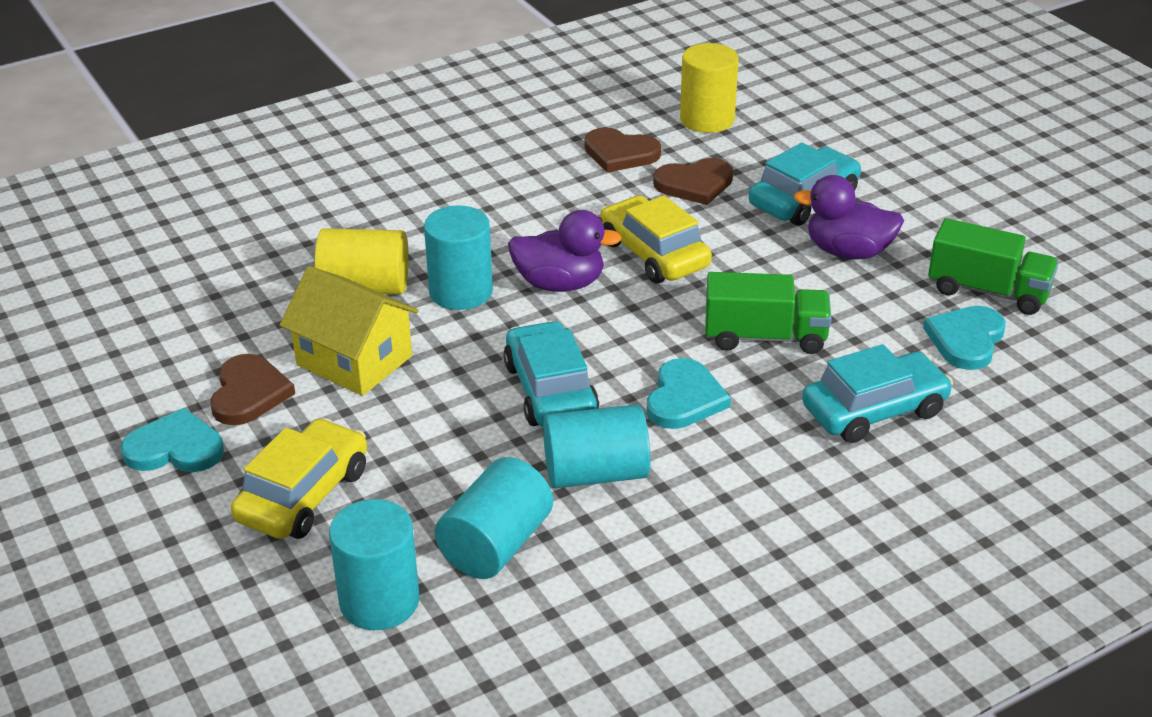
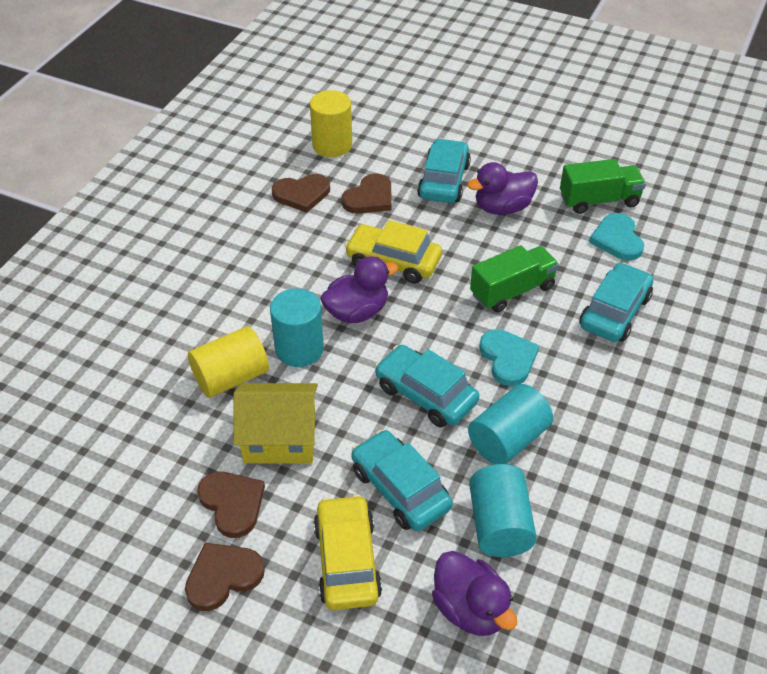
camera: 35 degrees left, 10 degrees up
(175, 448) = (223, 576): turquoise heart -> brown heart
(379, 601) = (470, 609): turquoise cylinder -> purple duck
(426, 461) = (400, 489): none -> turquoise car

